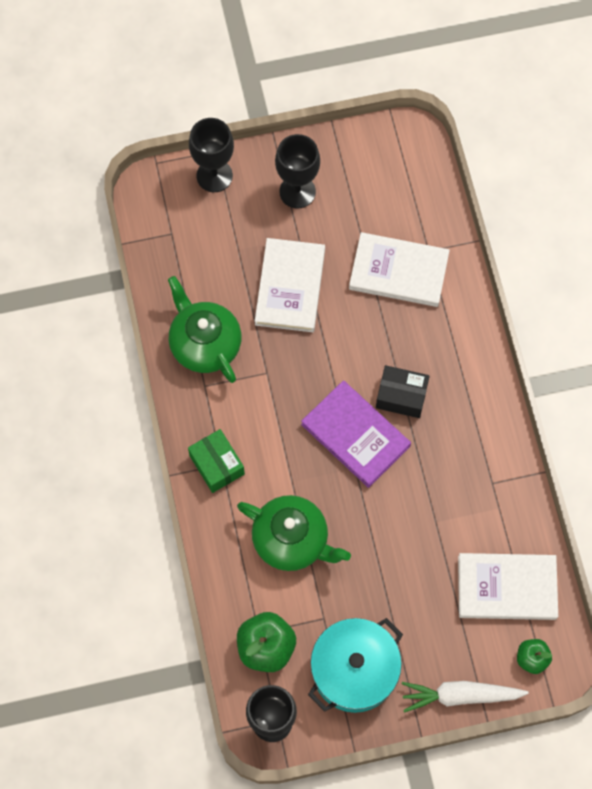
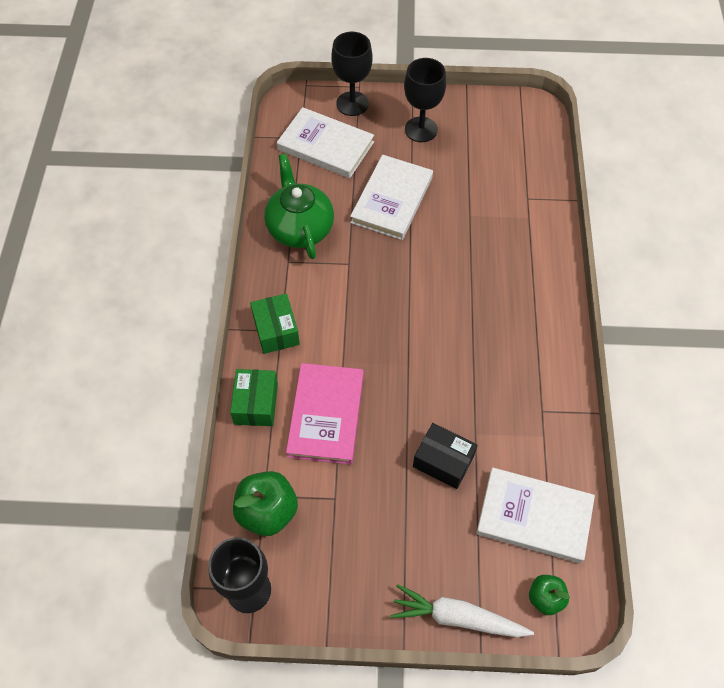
camera: 15 degrees right, 10 degrees down
(222, 546) = (256, 403): none -> green box
(292, 540) = (326, 415): green teapot -> pink book
(354, 670) = (351, 560): turquoise pot -> none
(355, 435) = (417, 335): purple book -> none
(398, 272) = (495, 209): white book -> white book (325, 146)
(401, 396) = (470, 312): black box -> black box (443, 461)

